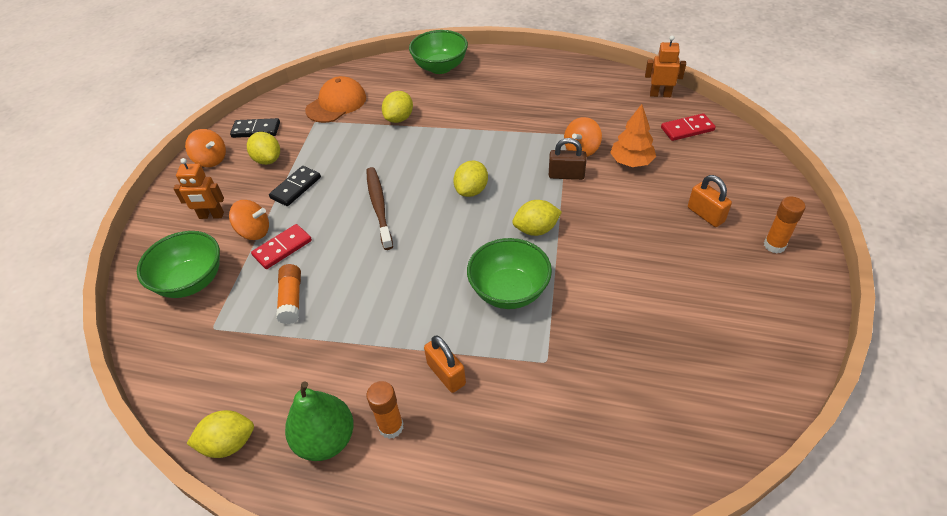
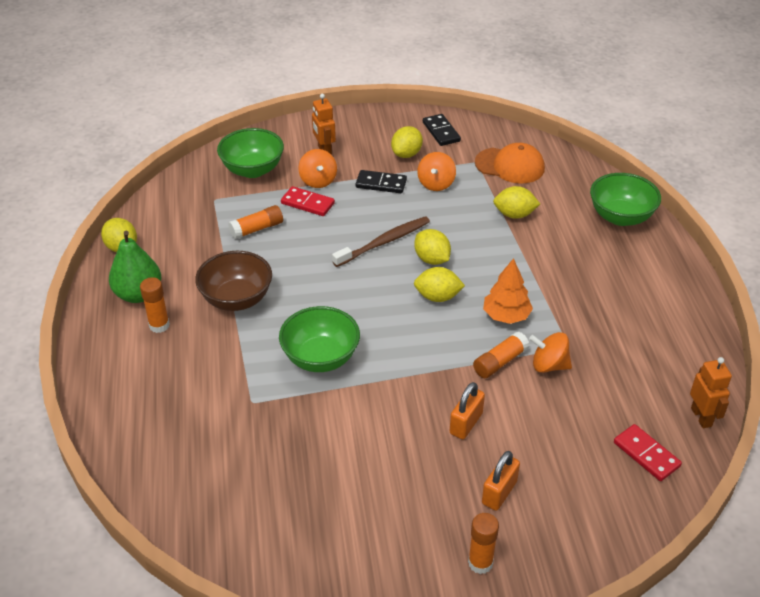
camera: 65 degrees right, 5 degrees down
(211, 160) = (388, 123): orange spinning top -> orange spinning top (436, 184)
(390, 342) = (237, 299): none -> brown bowl
(446, 374) = (217, 342): orange padlock -> orange padlock (466, 423)
(536, 230) = (407, 357): yellow lemon -> yellow lemon (432, 259)
(566, 175) = (500, 362): brown padlock -> orange glue stick
(631, 162) = (553, 412): orange tree -> orange tree (506, 315)

